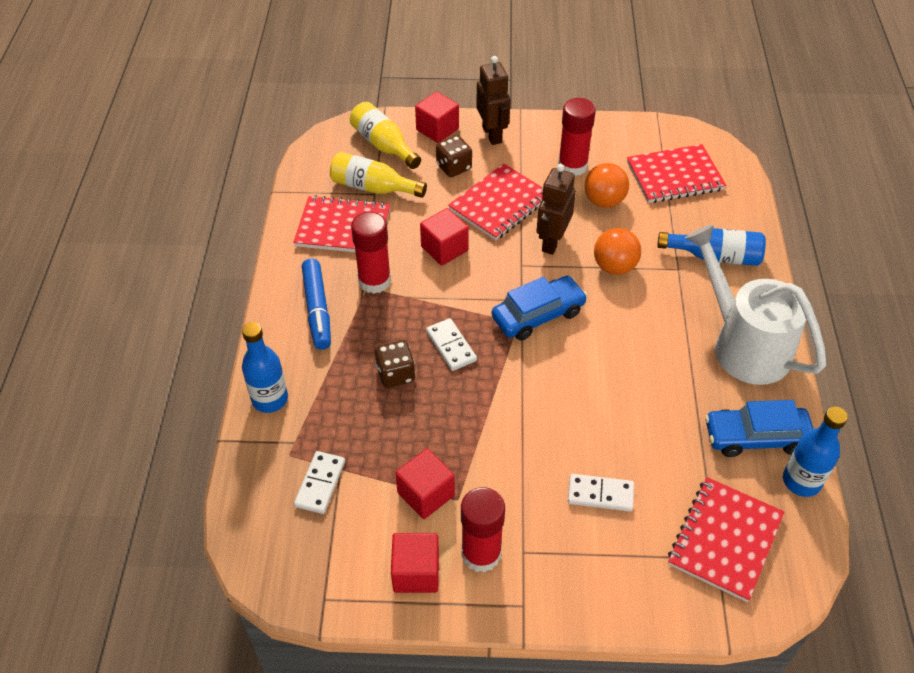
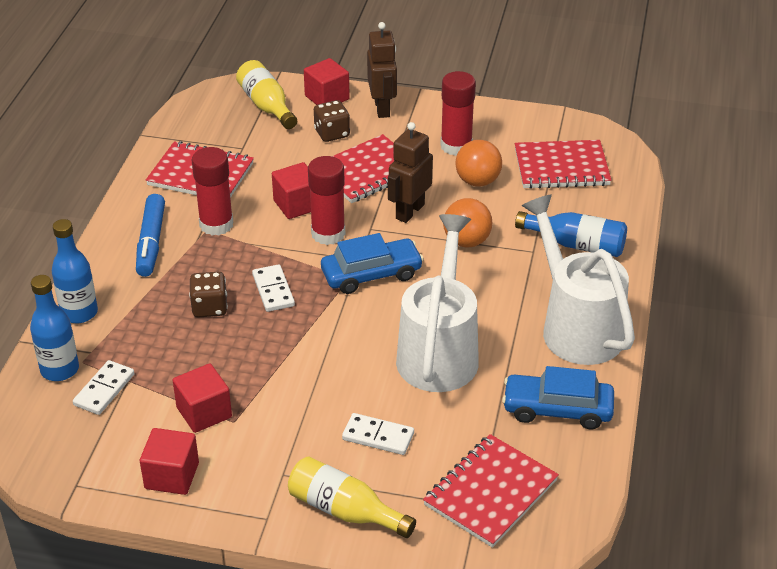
camera: 10 degrees right, 10 degrees down
(373, 187) = (243, 142): yellow bottle -> yellow bottle (345, 510)
(481, 553) = (241, 469): red glue stick -> red glue stick (328, 234)
(628, 390) = (439, 351): none -> white watering can
(801, 481) = (590, 454): blue bottle -> blue bottle (60, 369)

